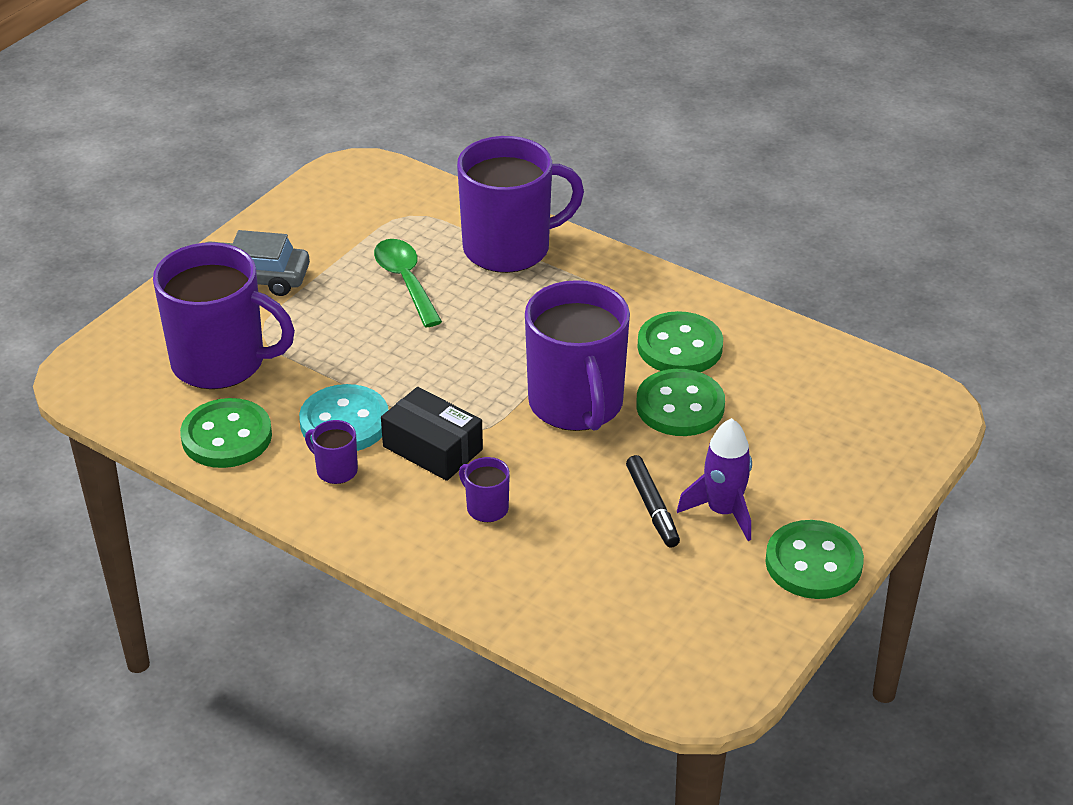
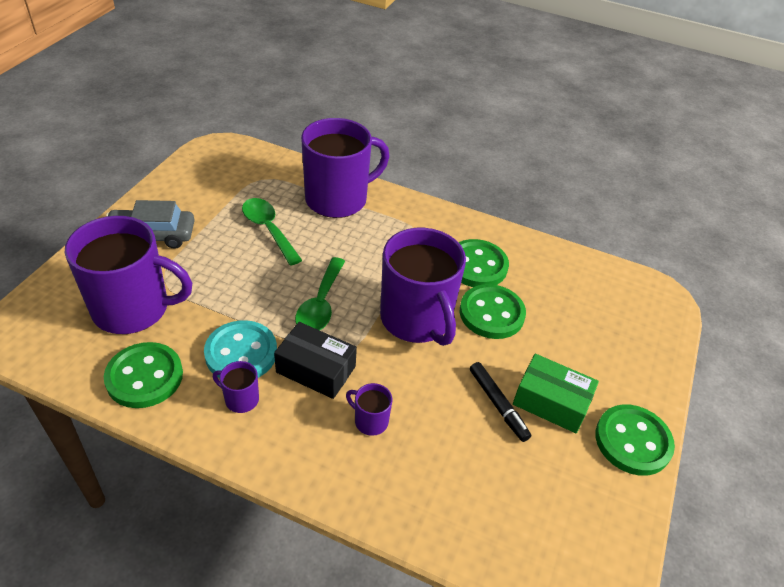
camera: 15 degrees left, 5 degrees up
(455, 376) = (320, 304): none -> green spoon
(723, 511) = (551, 402): purple rocket -> green box

